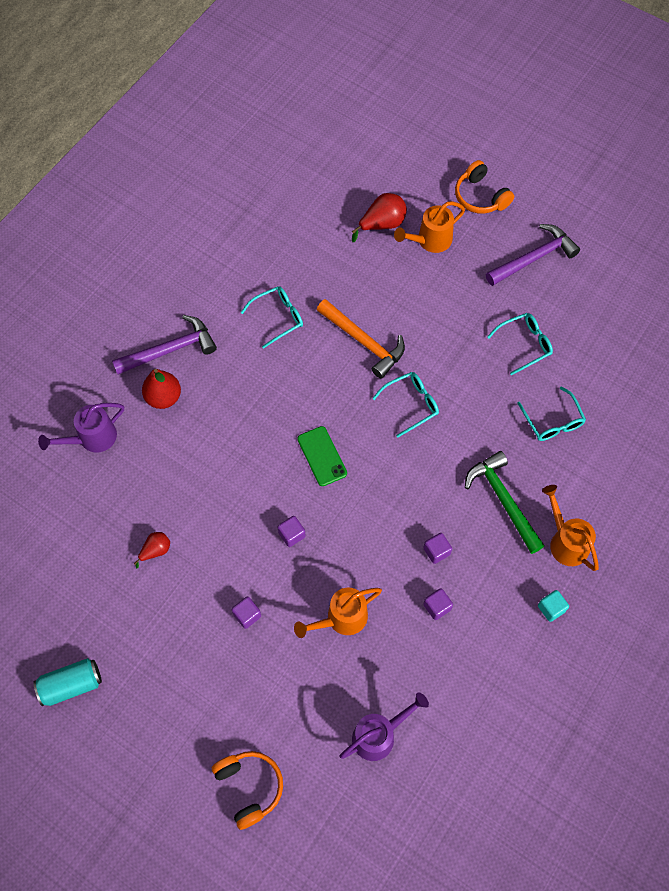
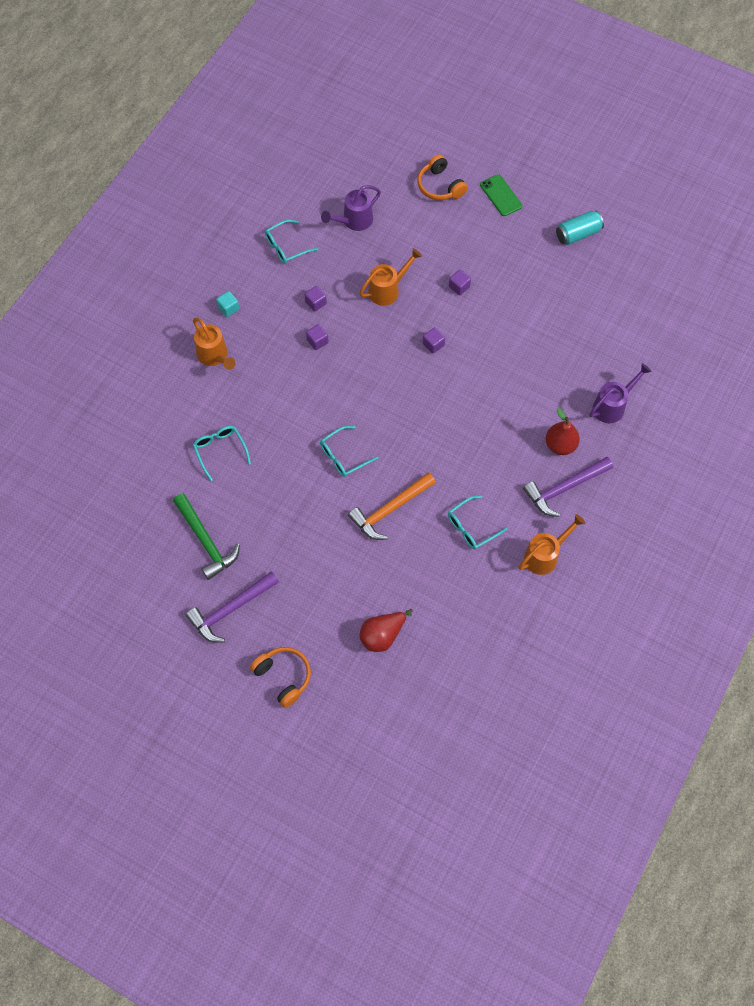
camera: 175 degrees right, 0 degrees up
(155, 550) = (538, 325): red pear -> none
(322, 456) = (416, 406): green phone -> green phone (501, 195)
(364, 342) = (390, 510): orange hammer -> orange hammer turned 75 degrees counterclockwise
(430, 241) = (333, 620): orange watering can -> orange watering can (545, 555)
(503, 500) = (264, 383): green hammer -> green hammer (206, 541)
(524, 344) = (242, 519): turquoise glasses -> turquoise glasses (286, 247)

